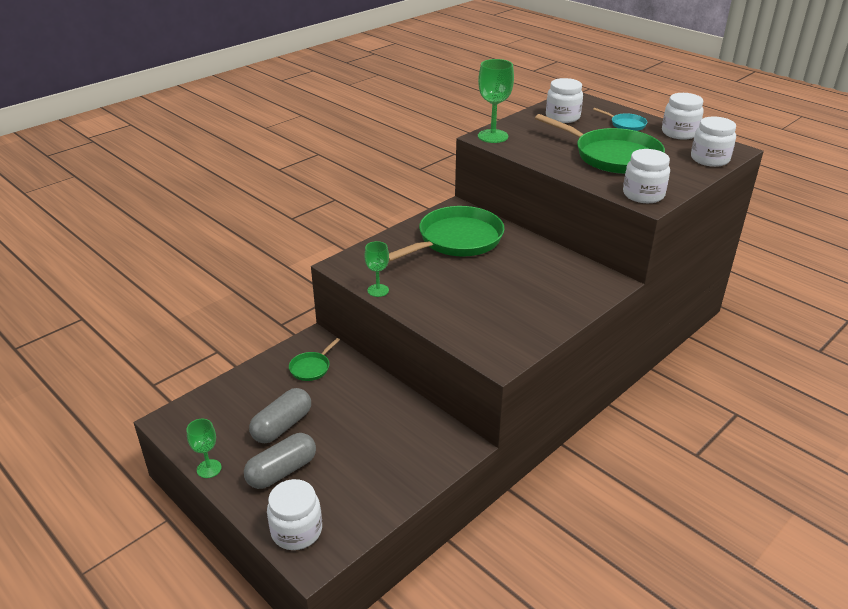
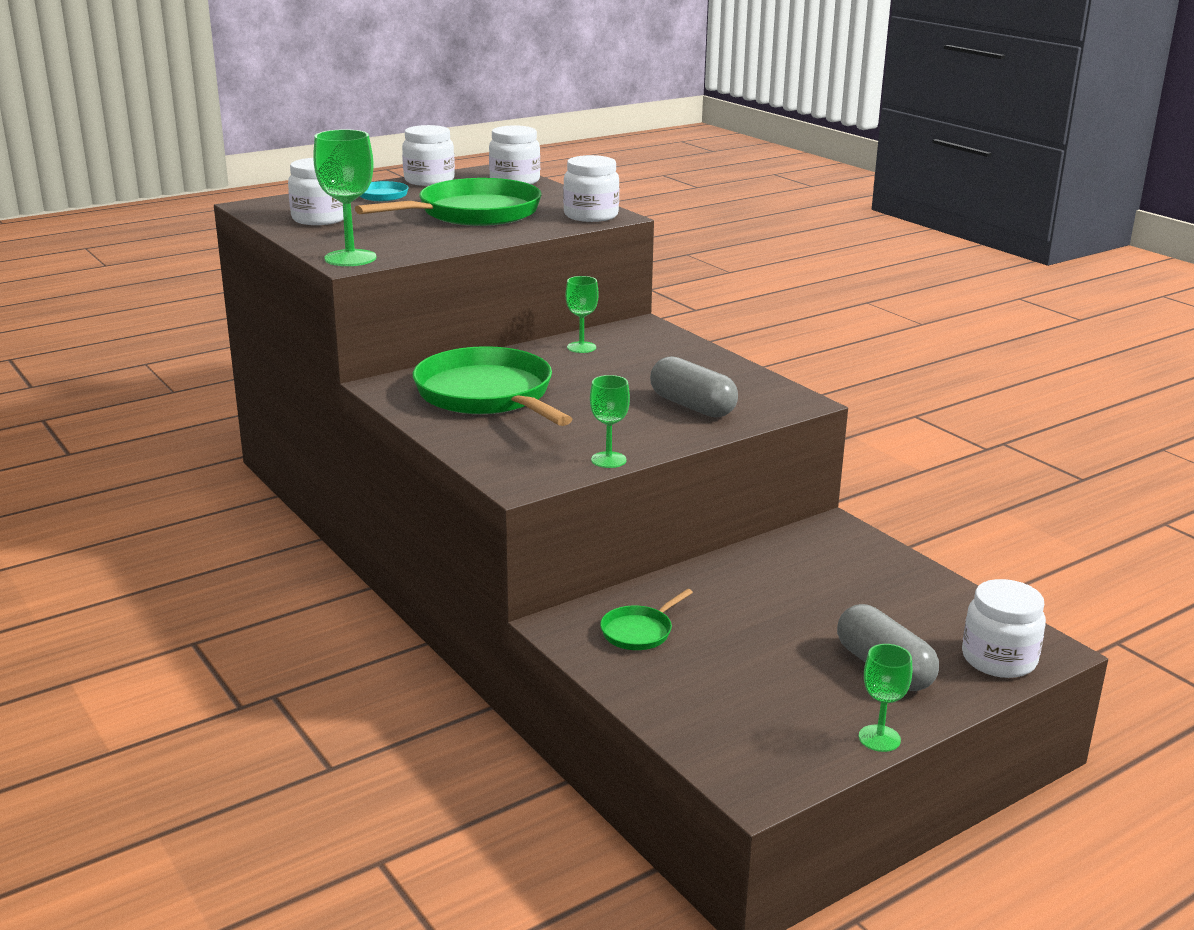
camera: 80 degrees left, 10 degrees down
(282, 426) = (782, 665): grey capsule -> grey capsule (692, 406)
(311, 368) = (639, 631): green pan -> green pan turned 90 degrees clockwise
(553, 262) = (581, 347): none -> green goblet

